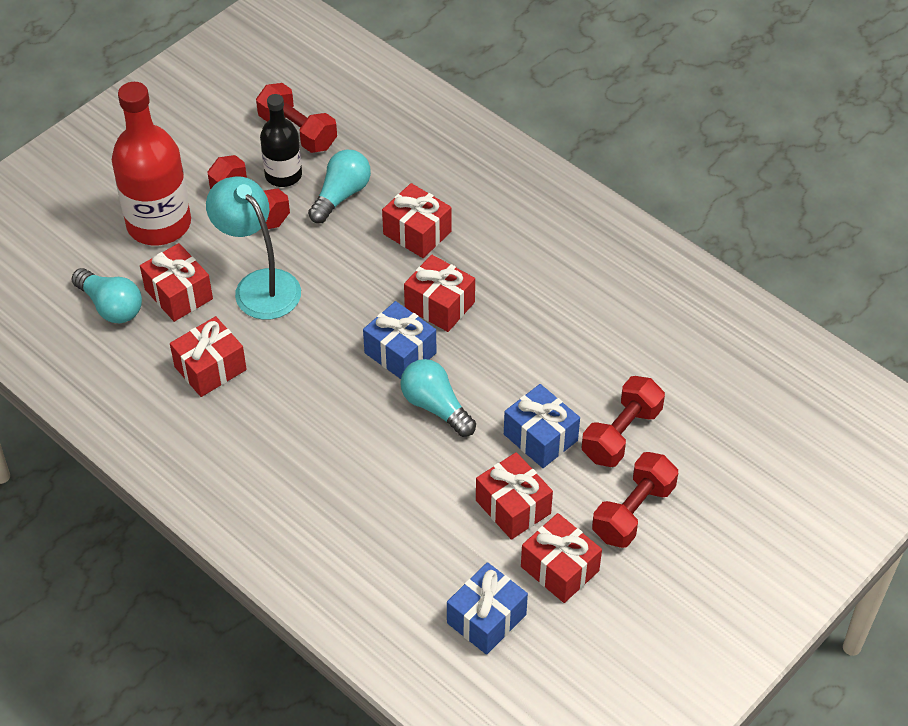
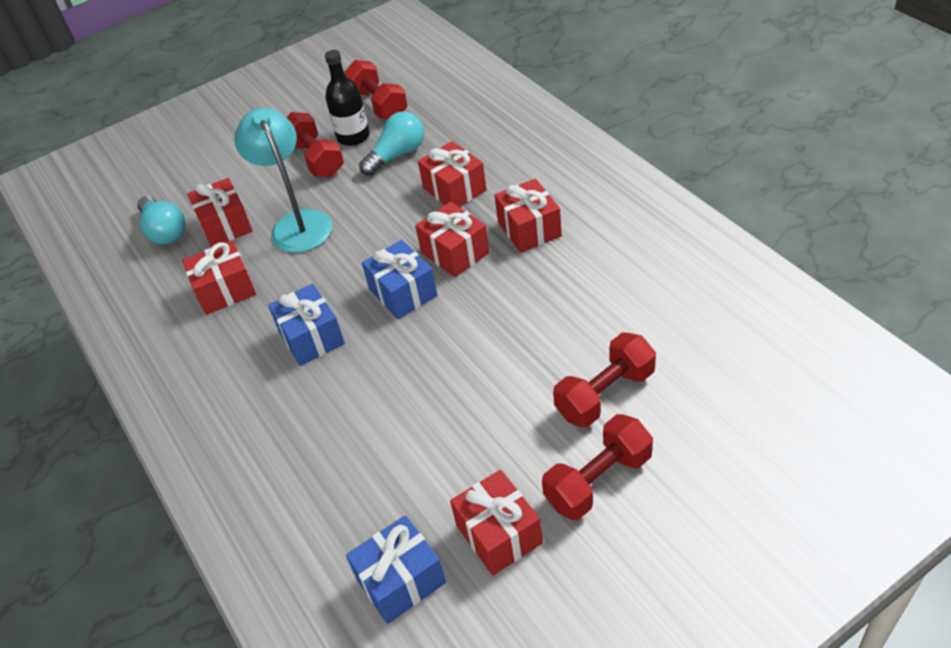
camera: 20 degrees right, 5 degrees down
(159, 224) = (234, 168): red bottle -> none
(435, 406) = (420, 346): turquoise light bulb -> none
(513, 507) = (467, 457): red gift -> red gift (529, 229)
(540, 437) = (517, 388): blue gift -> blue gift (311, 337)

